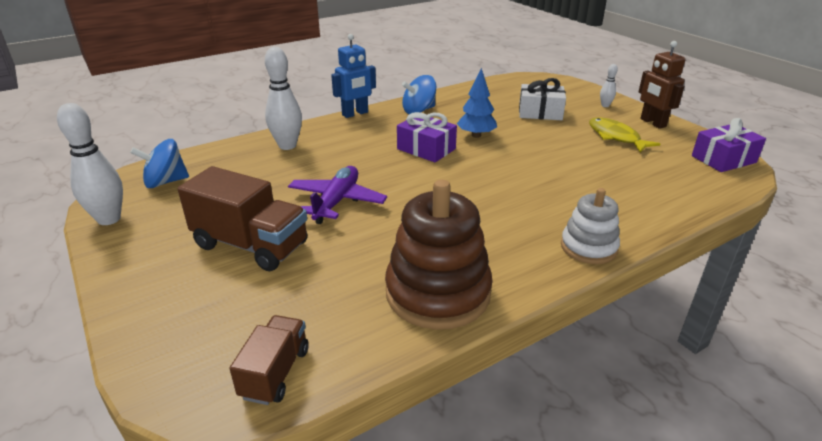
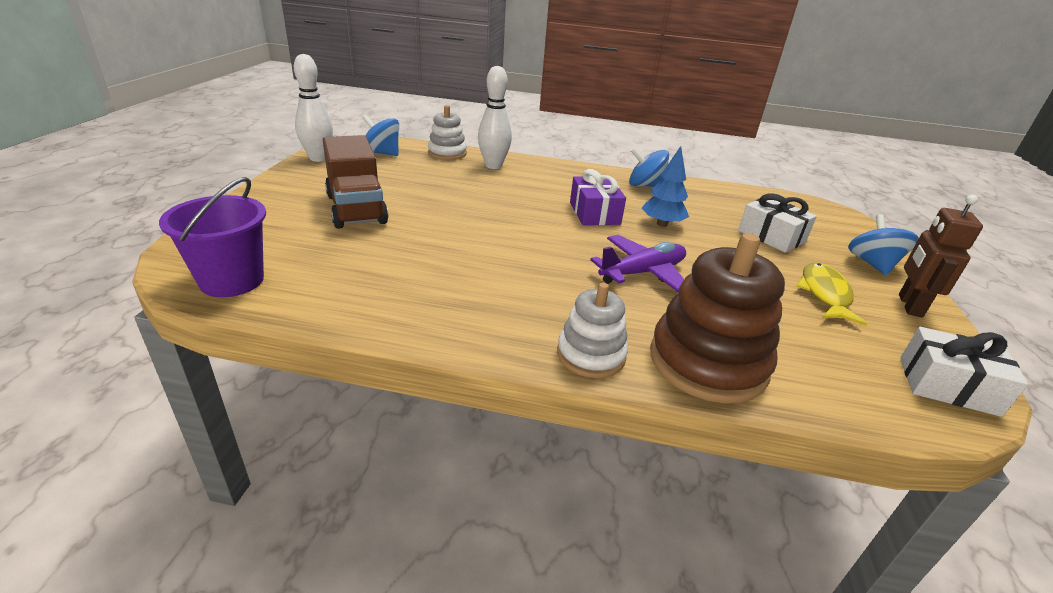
camera: 40 degrees right, 0 degrees up
(227, 153) = (447, 153): none -> white stacking toy
(275, 373) = (232, 280): brown truck -> purple bucket
(336, 202) = (456, 213): purple plane -> purple plane (642, 273)
(355, 114) = (585, 167): blue robot -> none
(438, 293) = (404, 304): brown stacking toy -> brown stacking toy (707, 362)
(605, 105) = (872, 264): white bowling pin -> blue spinning top
(723, 159) = (947, 386): purple gift -> white gift

